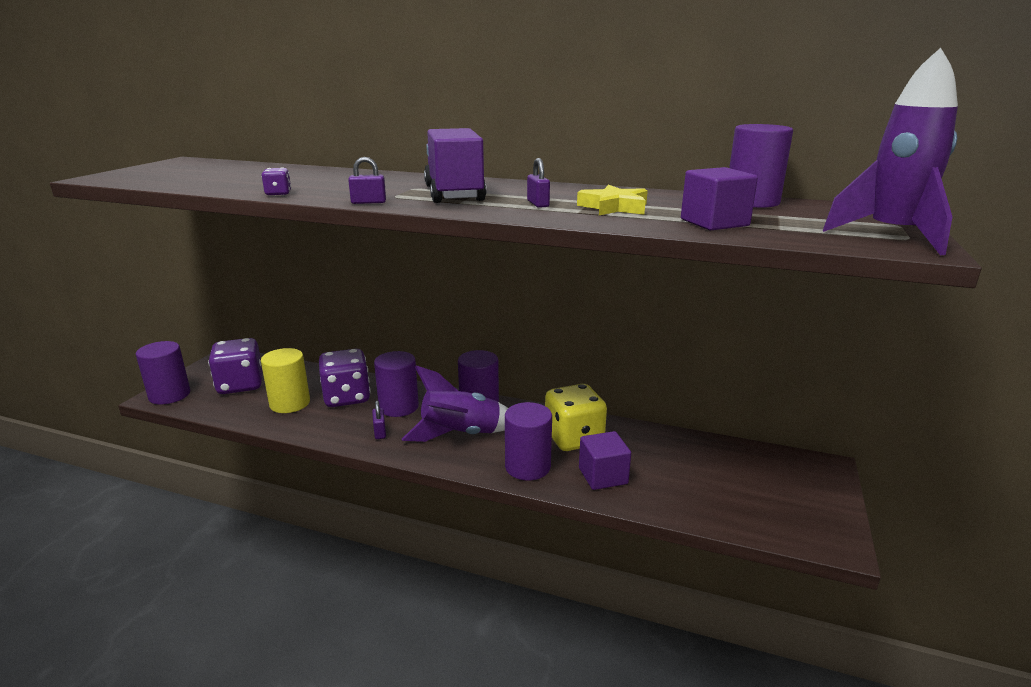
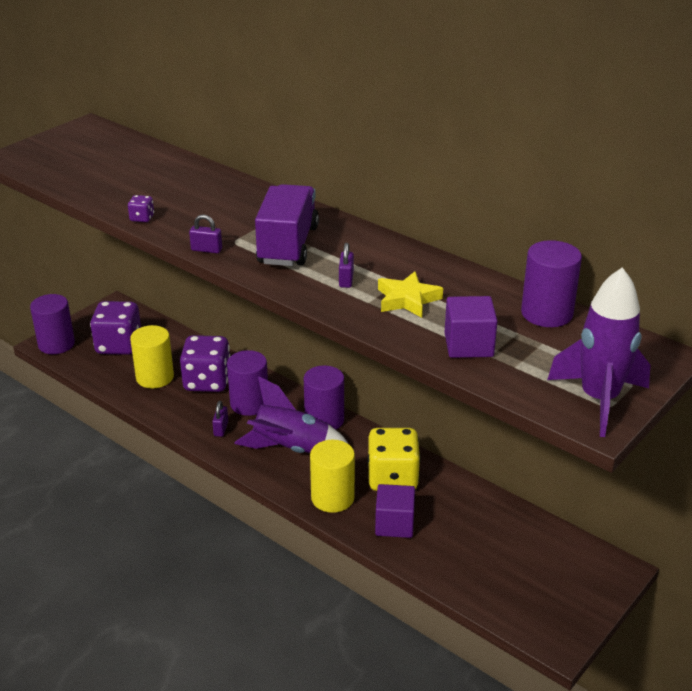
camera: 20 degrees right, 10 degrees up
(527, 467) = (332, 498): purple cylinder -> yellow cylinder

